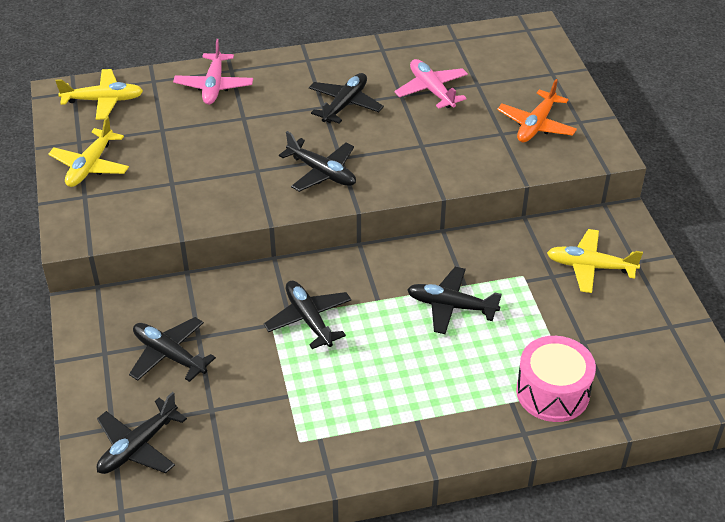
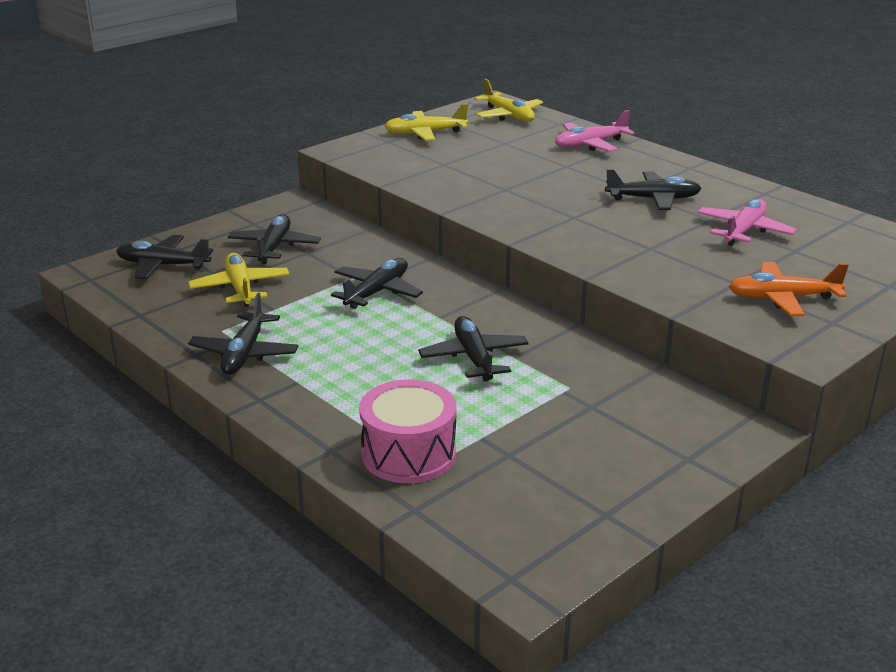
camera: 60 degrees right, 15 degrees down
(322, 172) = (541, 215): black plane -> black plane (244, 353)
(590, 267) = (638, 428): yellow plane -> yellow plane (240, 288)

